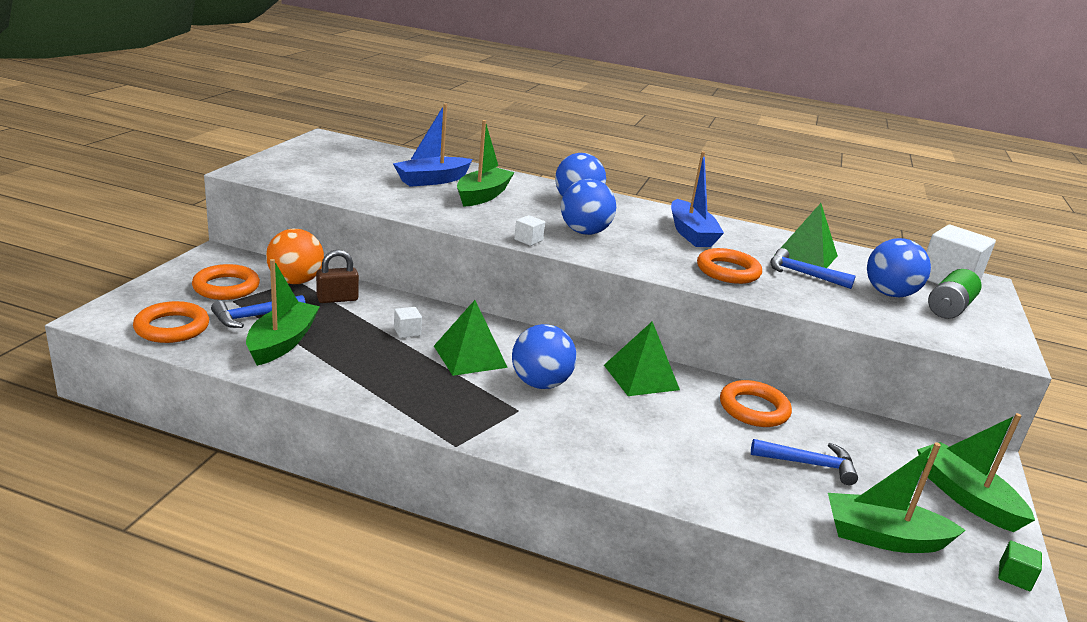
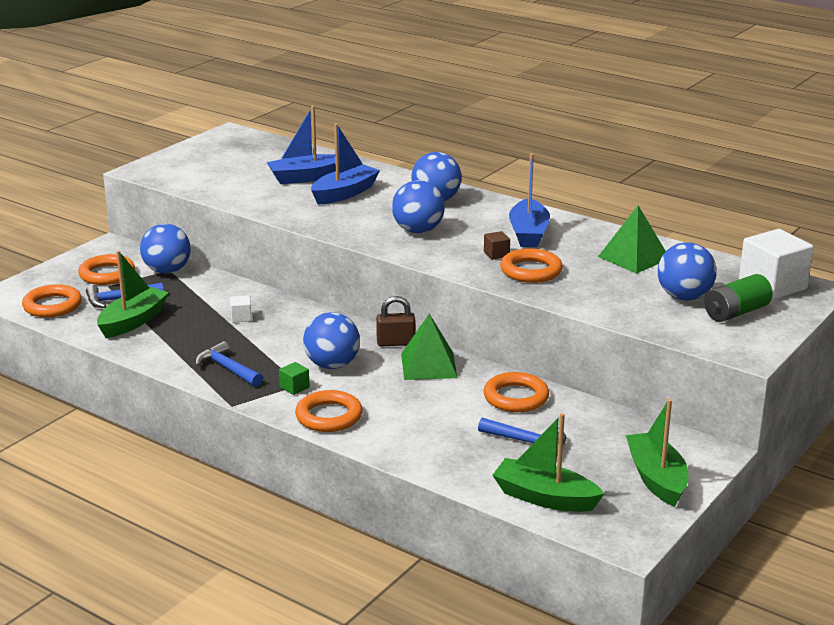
camera: 20 degrees right, 0 degrees up
(296, 281) = (167, 271): orange ball -> blue ball
(337, 299) = (195, 287): brown padlock -> brown padlock (396, 343)
(470, 356) = (284, 340): green pyramid -> none
(483, 196) = (345, 193): green boat -> blue boat
(528, 240) = (356, 237): white cube -> none
(578, 450) = (329, 416): none -> orange ring
(680, 255) = (496, 254): none -> brown cube
(803, 274) = (609, 275): blue hammer -> blue hammer (227, 369)
(1014, 576) = (638, 534): green cube -> green cube (294, 387)

